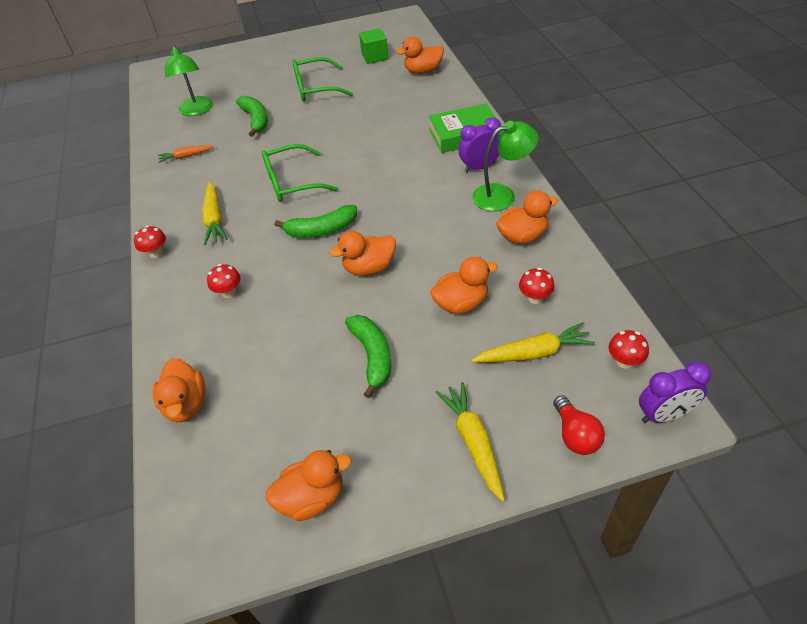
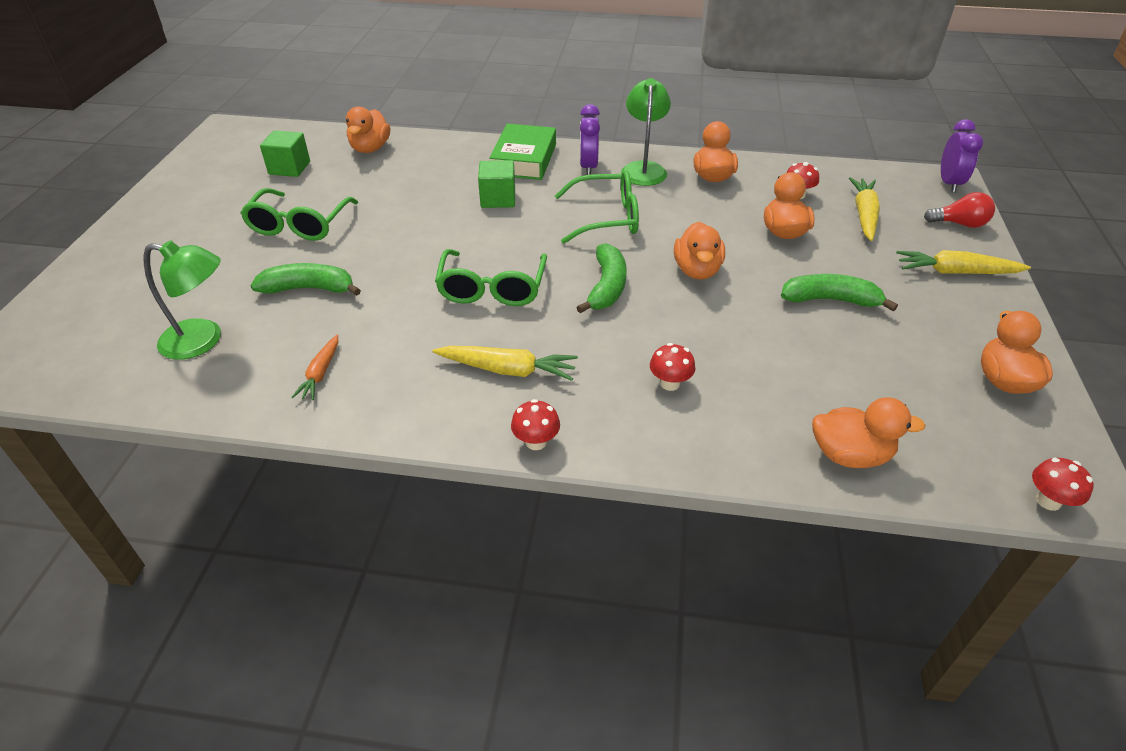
camera: 70 degrees left, 5 degrees down
(400, 144) = (498, 199): none -> green cube
(411, 201) = (607, 218): none -> green glasses
(624, 361) = (890, 181): red mushroom -> red mushroom (1048, 501)

